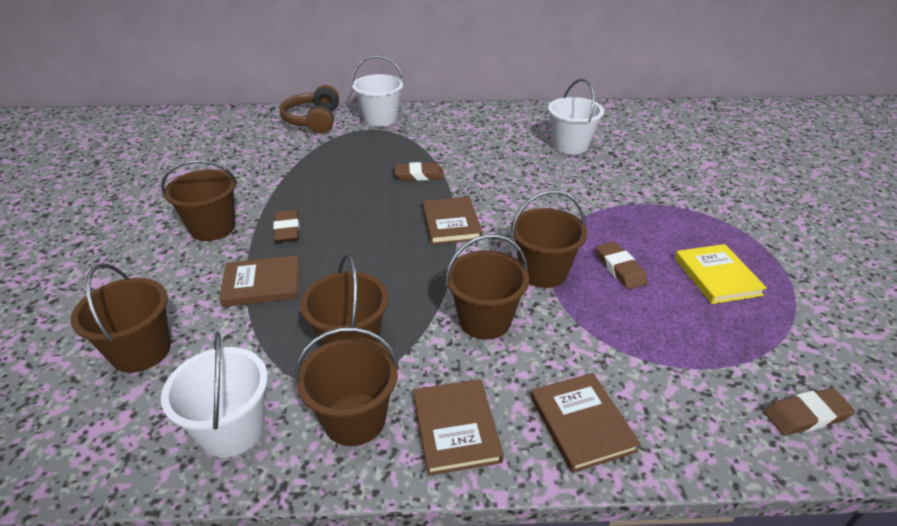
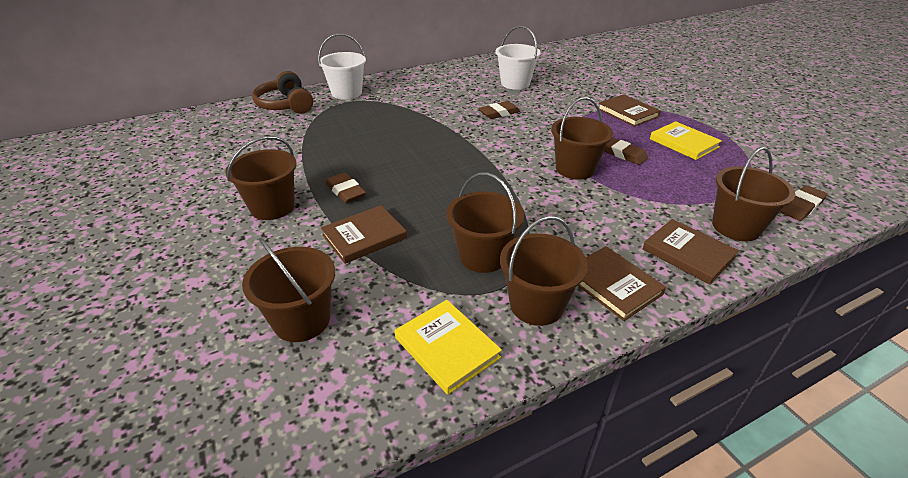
camera: 25 degrees left, 0 degrees up
(232, 429) = (447, 347): white bucket -> yellow book
(419, 175) = (420, 126): brown eraser -> brown eraser (499, 113)
(451, 223) = (478, 154): brown book -> brown book (627, 113)
(485, 320) = (565, 211): brown bucket -> brown bucket (736, 227)

